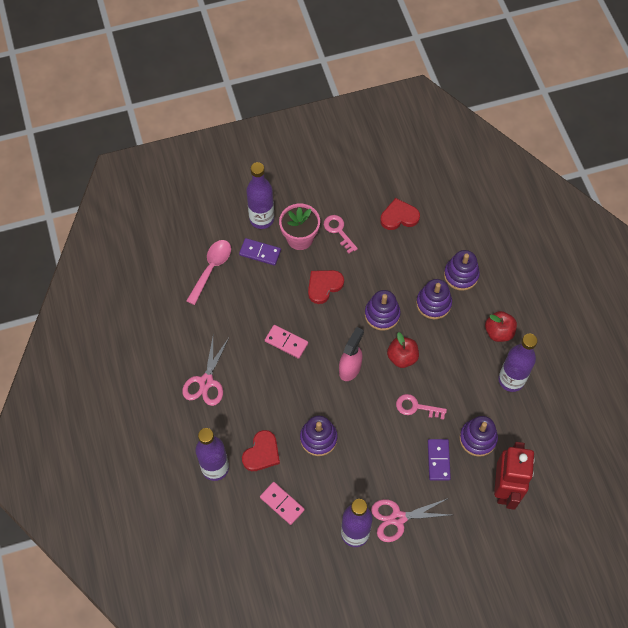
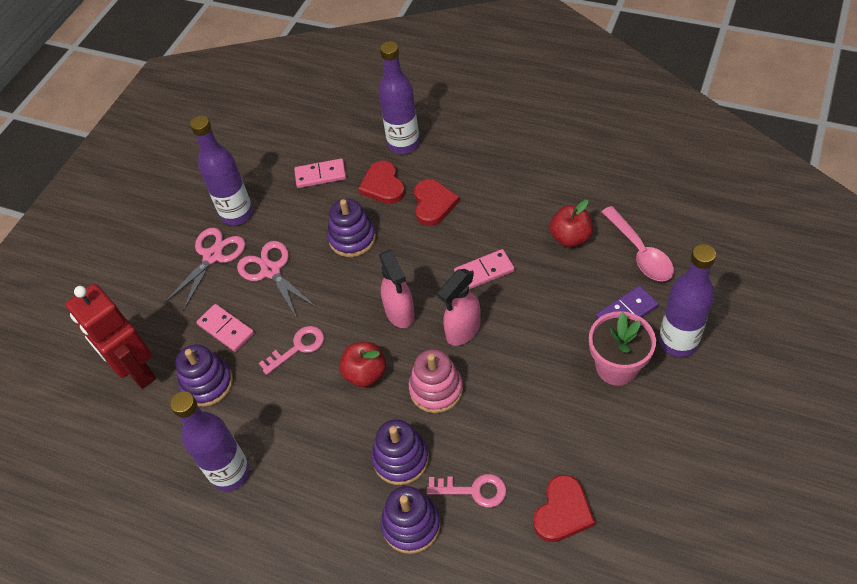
camera: 135 degrees right, 10 degrees down
(206, 382) = (499, 180): pink scissors -> pink scissors (271, 271)
(324, 286) = (526, 351): red heart -> red heart (433, 204)
(336, 326) = (462, 331): none -> pink spray bottle
(338, 231) = (595, 418): pink key -> pink key (473, 490)
(382, 314) = (436, 389): purple stacking toy -> pink stacking toy
(438, 460) = (226, 329): purple domino -> pink domino
(498, 332) = (297, 508): red apple -> red apple (570, 238)

